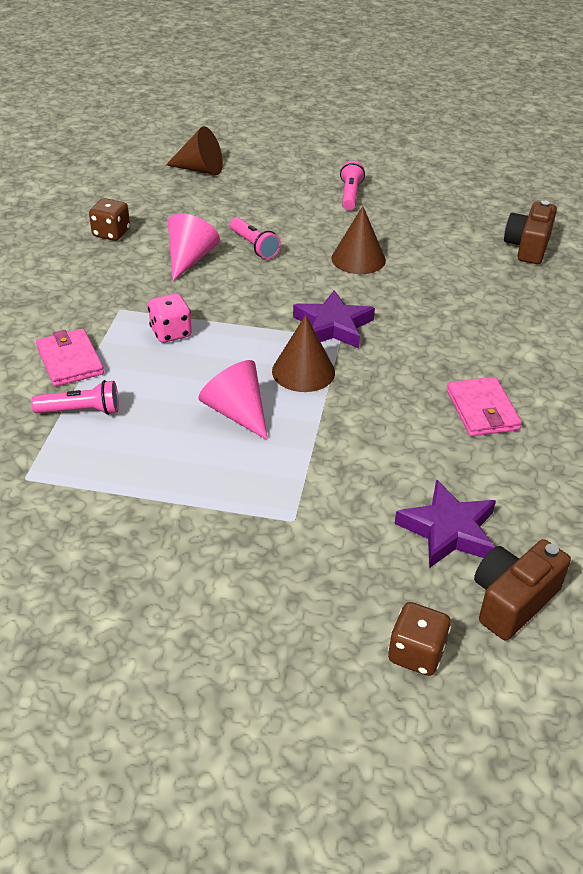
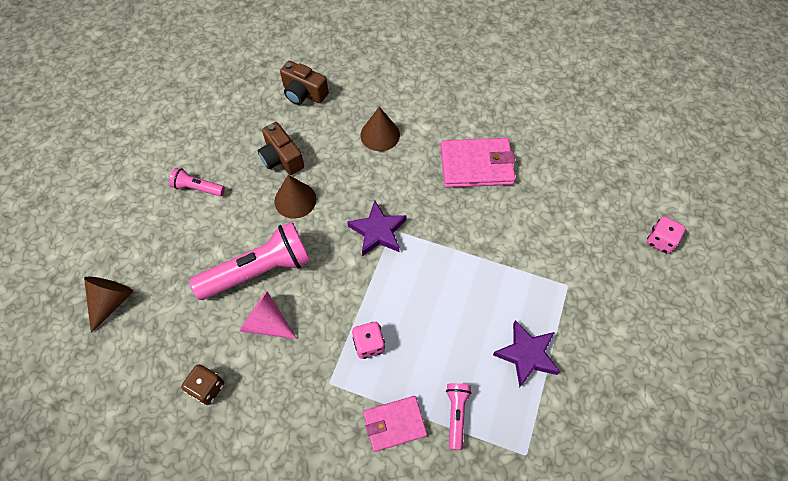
camera: 80 degrees left, 20 degrees up
(237, 412) = (467, 306): pink cone -> none
(254, 246) = (259, 271): pink flashlight -> pink flashlight, size x2.05
(303, 371) = (427, 258): brown cone -> brown cone (380, 135)
(416, 653) = (660, 241): brown dice -> pink dice
(448, 530) = (576, 207): purple star -> purple star (526, 355)
(482, 410) = (476, 165): pink wallet -> pink wallet, size x1.55
(512, 601) = (624, 190): brown camera -> brown camera (281, 158)

